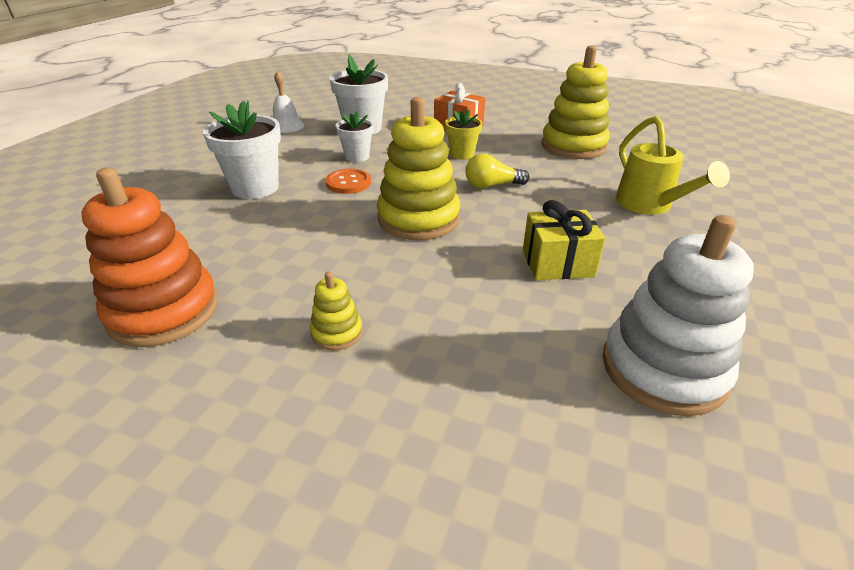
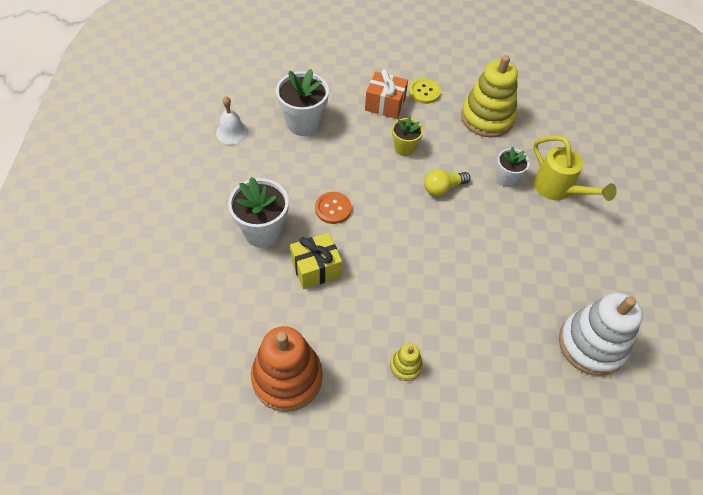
camera: 20 degrees left, 20 degrees up
(357, 157) = (321, 170): white flower pot -> white flower pot (506, 178)
(418, 219) = (406, 242): yellow stacking toy -> none
(507, 124) = (424, 92): none -> yellow button
(557, 263) = (514, 268): yellow gift -> yellow gift (316, 268)

